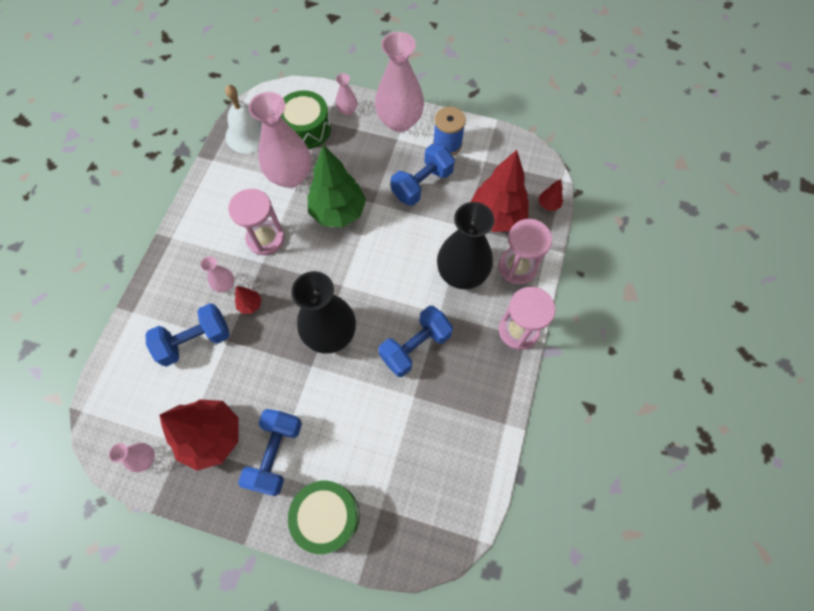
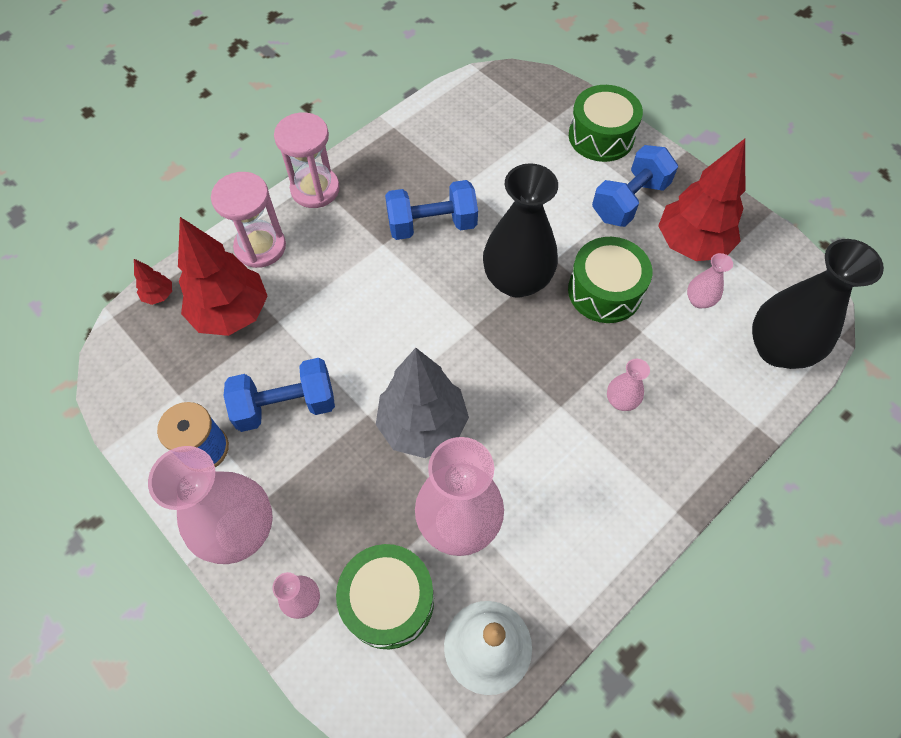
camera: 150 degrees left, 5 degrees down
(146, 459) = (770, 256): pink vase -> pink vase (699, 300)
(195, 340) = (681, 350): blue dumbbell -> none
(250, 305) = (598, 359): red tree -> none
(264, 358) = (605, 291): none -> green drum
(265, 238) = (541, 438): pink hourglass -> none
(338, 212) = (423, 425): green tree -> grey tree
(461, 273) = (327, 270): black vase -> black vase (777, 349)

